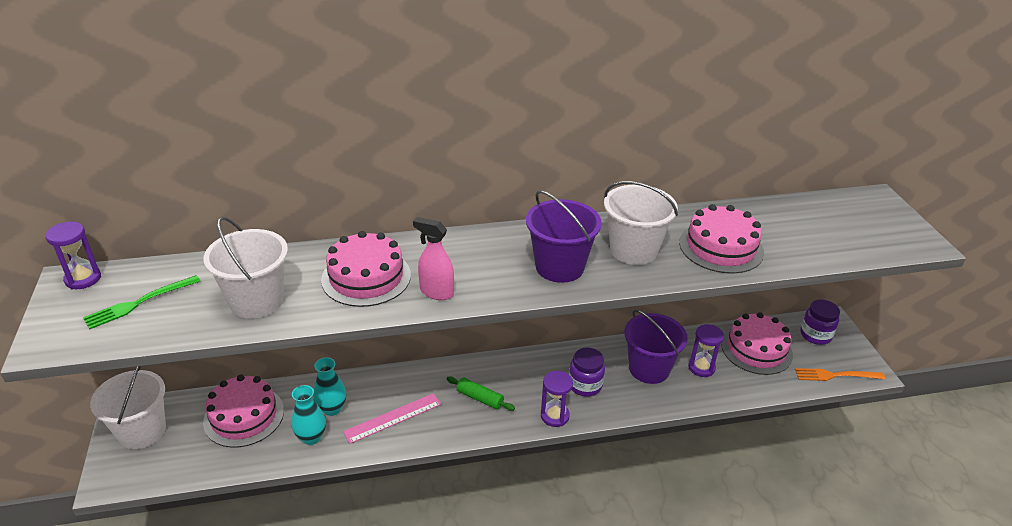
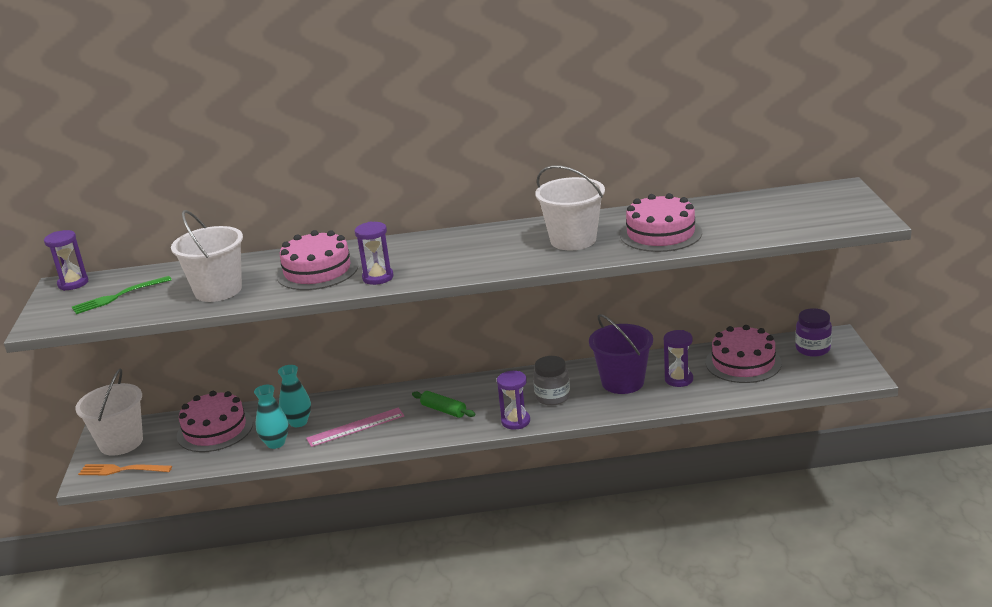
camera: 10 degrees right, 10 degrees down
(436, 292) = (378, 277): pink spray bottle -> purple hourglass
(559, 267) = (497, 255): purple bucket -> none
(585, 385) = (552, 397): purple jar -> grey jar
(835, 375) = (822, 381): orange fork -> orange fork (121, 470)

